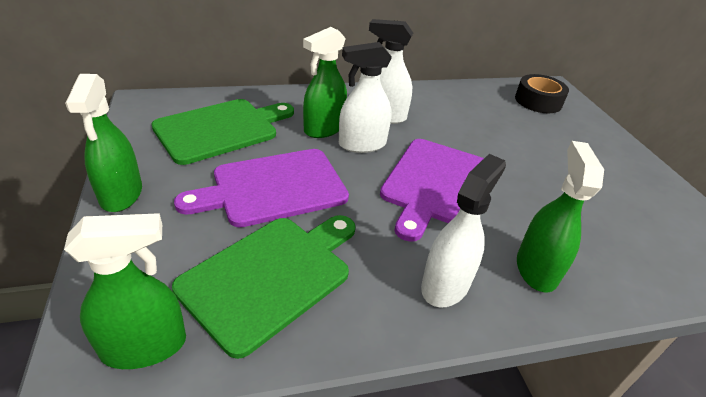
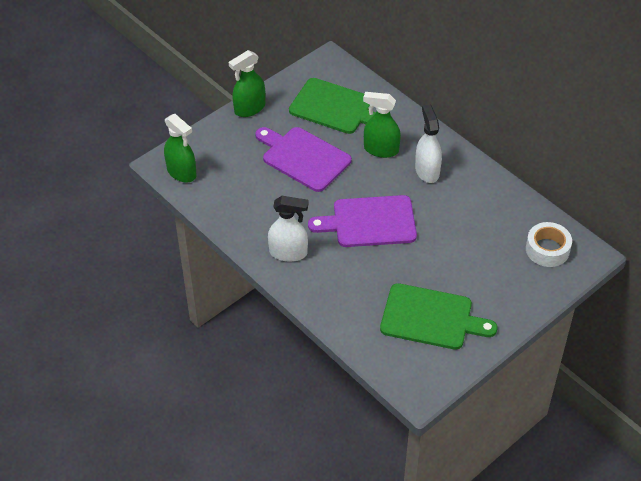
camera: 65 degrees right, 10 degrees up
(271, 276) = (243, 189): green cutting board -> green cutting board (431, 318)
(362, 144) = (380, 174): white spray bottle -> none
(536, 269) = (330, 286): green spray bottle -> none
(538, 101) = (547, 249): black tape -> white tape

